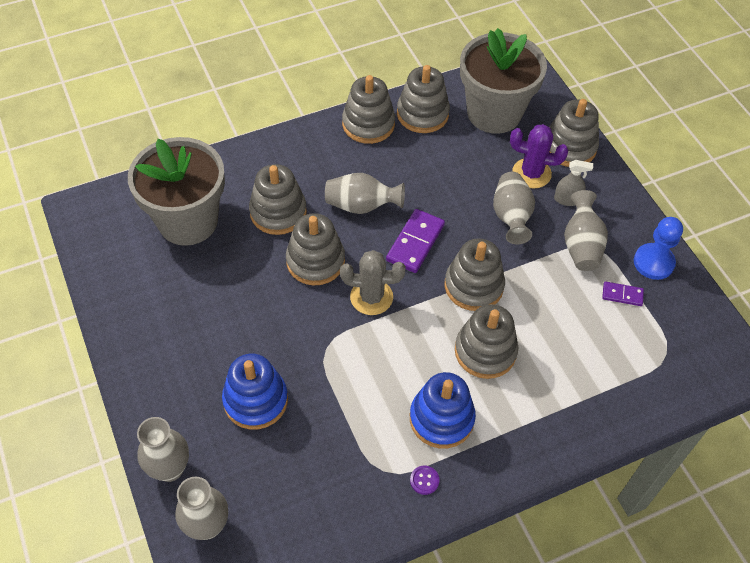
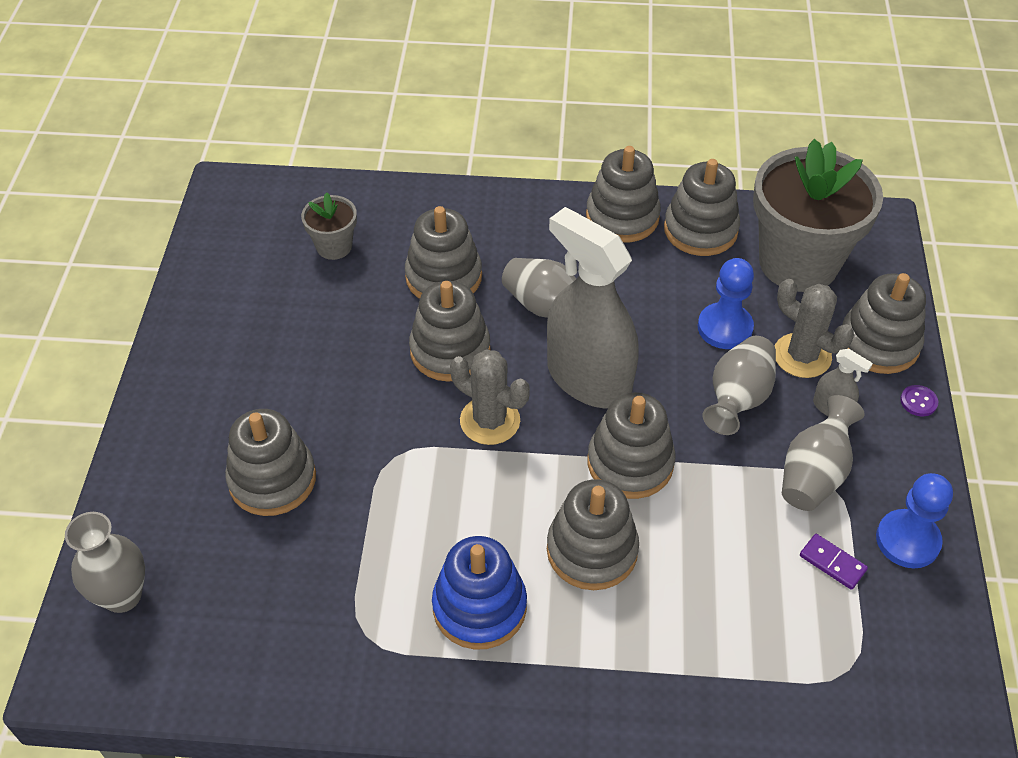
camera: 30 degrees right, 5 degrees down
(170, 468) = (127, 511): grey vase -> none
(188, 221) = (334, 246): grey flower pot -> grey flower pot, size x0.46
(255, 400) = (272, 479): blue stacking toy -> grey stacking toy
(415, 242) = (588, 379): purple domino -> grey spray bottle
(424, 480) = (407, 672): purple button -> purple button (918, 401)
(476, 174) = (725, 328): none -> blue pawn
(531, 173) = (802, 356): purple cactus -> grey cactus

